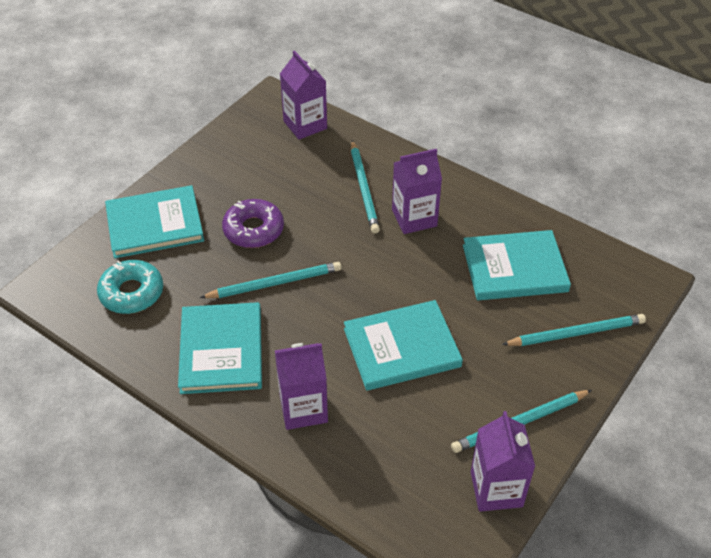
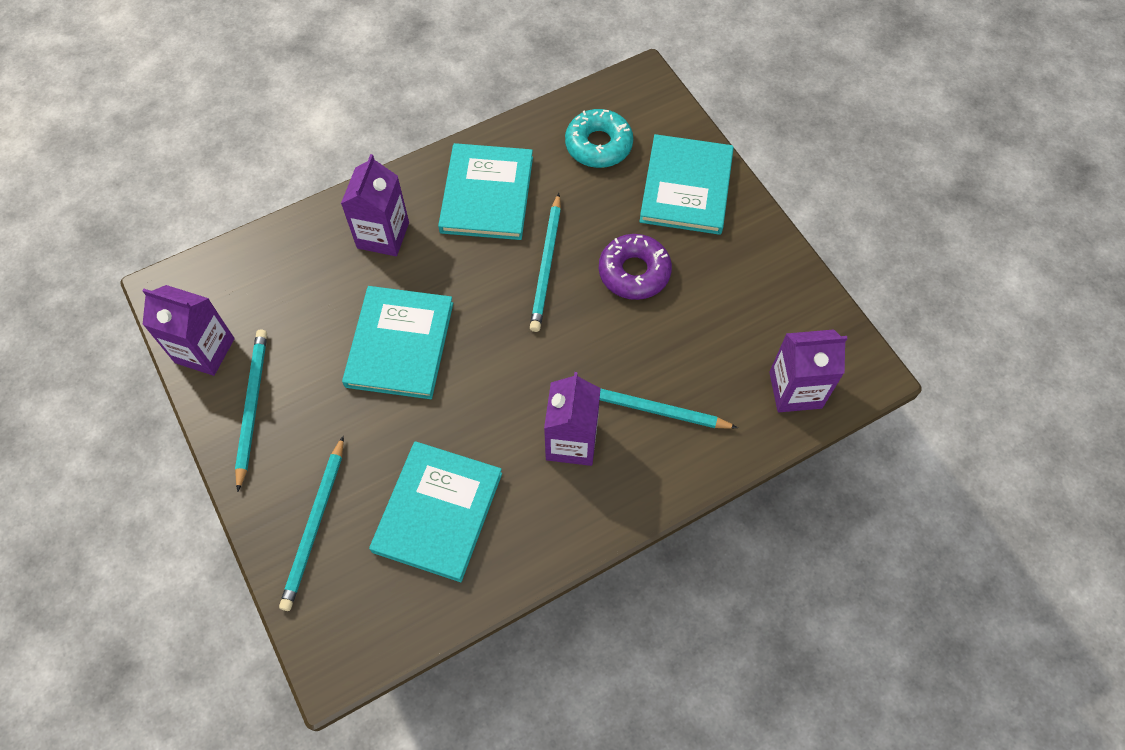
camera: 115 degrees right, 15 degrees up
(221, 350) = (486, 194): turquoise book -> turquoise book turned 75 degrees clockwise

